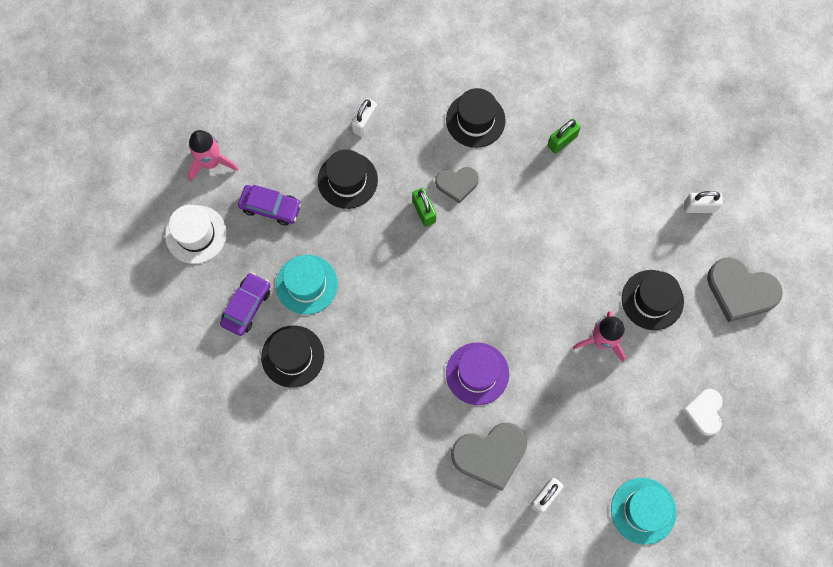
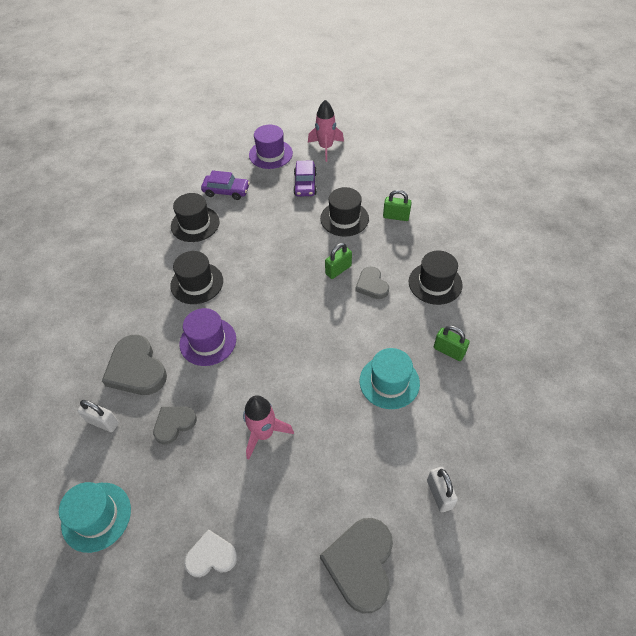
camera: 75 degrees right, 20 degrees down
(196, 234) = (270, 154): white hat -> purple hat
(307, 284) = (253, 217): turquoise hat -> turquoise hat (389, 382)
(365, 123) = (396, 216): white padlock -> green padlock
(567, 425) = (174, 424): none -> grey heart
(652, 300) = (320, 471): black hat -> black hat (197, 283)

